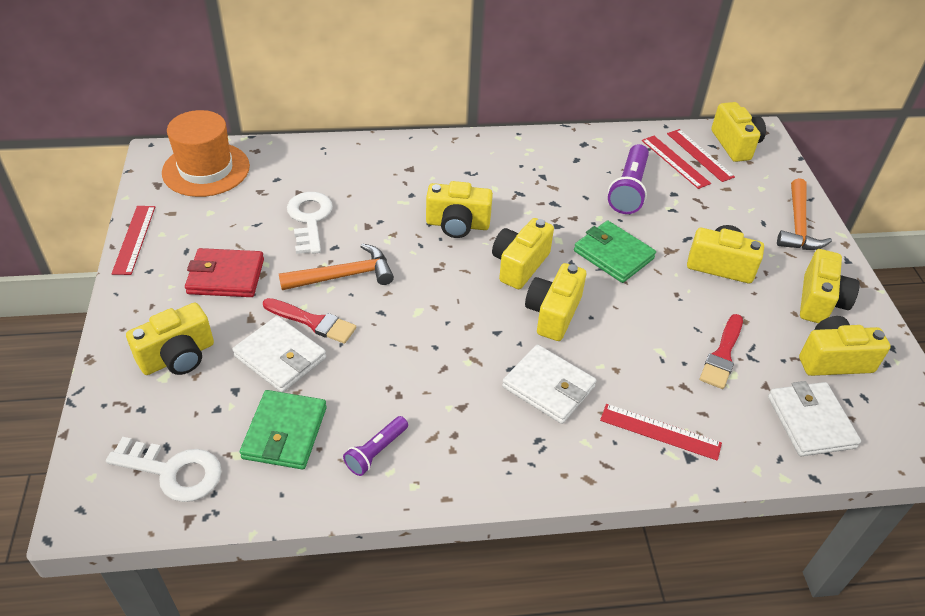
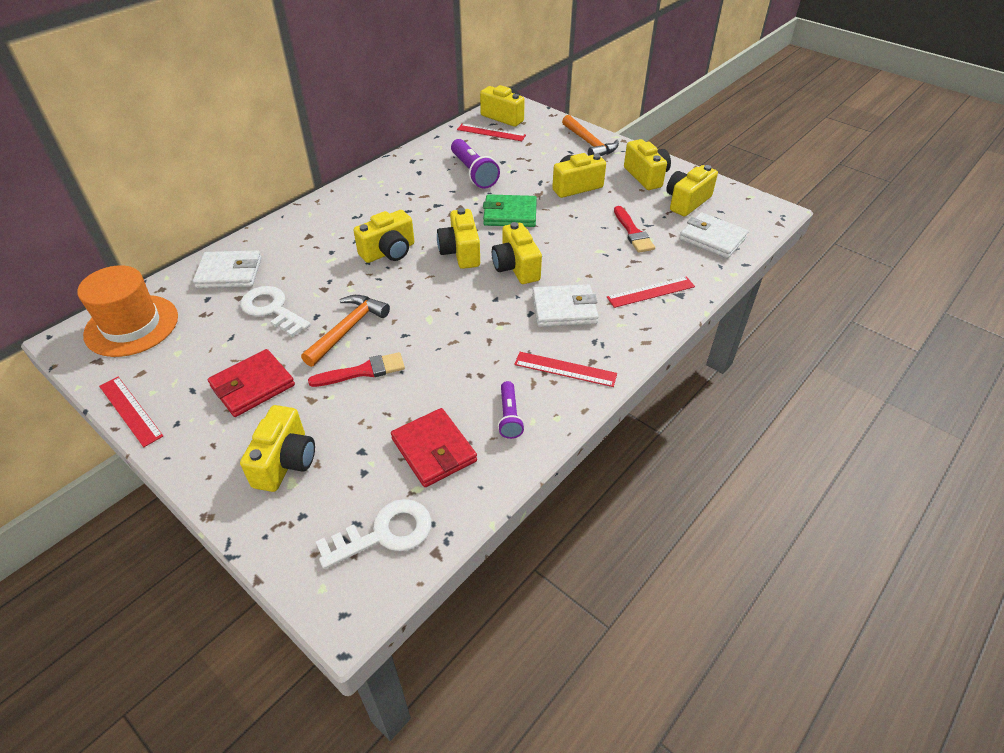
camera: 40 degrees left, 0 degrees up
(280, 357) = (368, 408): white wallet -> white wallet (229, 273)
(285, 433) = (434, 450): green wallet -> red wallet
(675, 161) = (481, 143): red ruler -> red ruler (565, 369)

